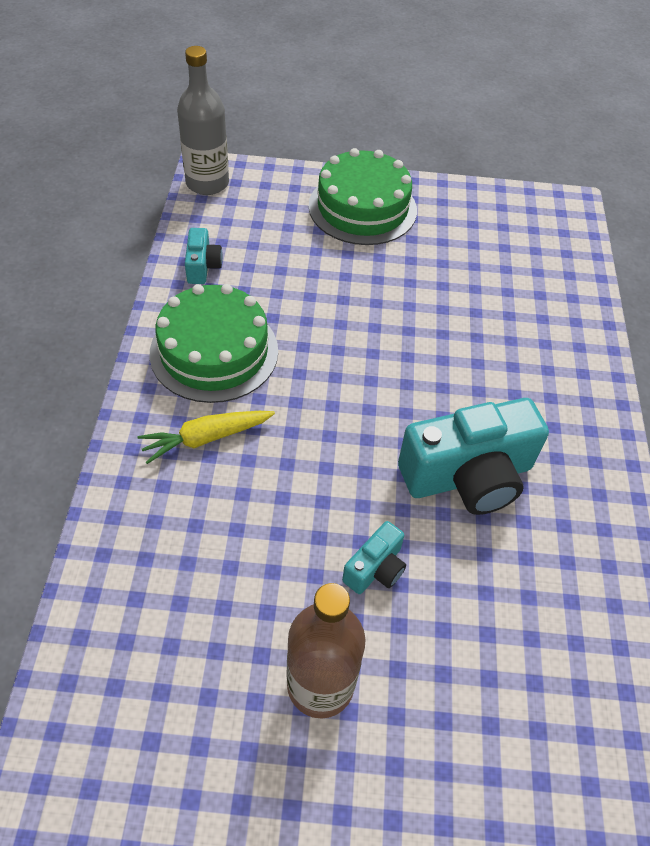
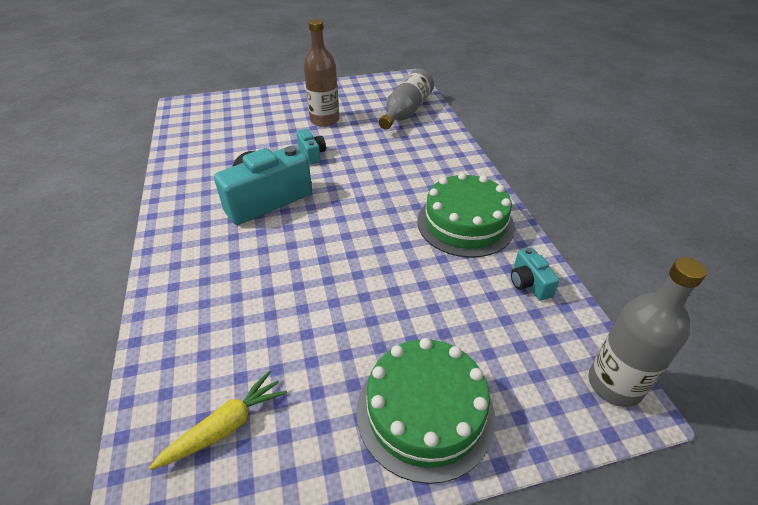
camera: 165 degrees right, 10 degrees down
(132, 656) = (406, 111): none -> grey bottle
(206, 438) = (432, 179): yellow carrot -> yellow carrot (225, 426)
(375, 568) = (312, 154): turquoise camera -> turquoise camera turned 135 degrees clockwise

